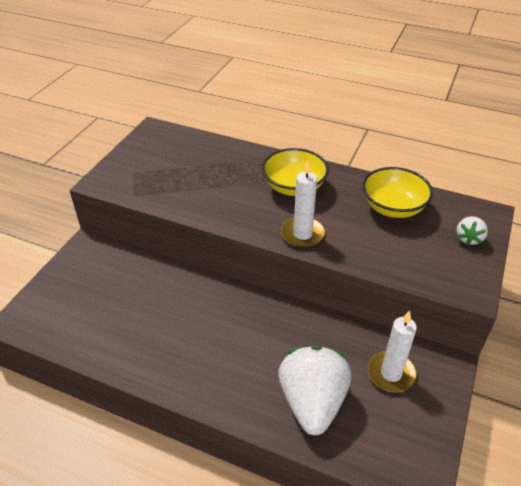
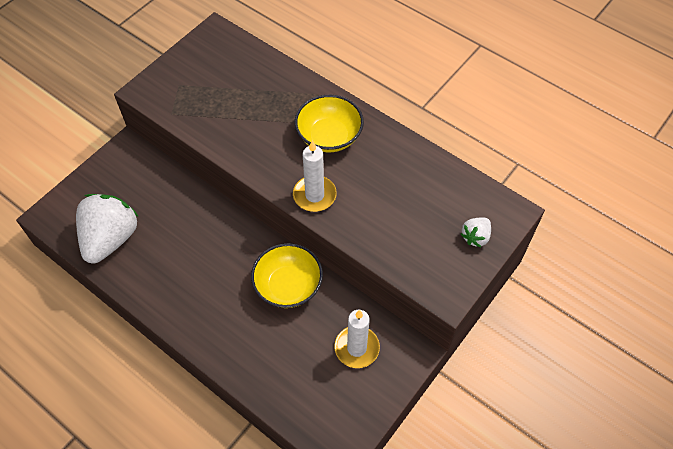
camera: 15 degrees right, 15 degrees up
(312, 402) = (276, 356): white strawberry -> white strawberry (111, 238)
(393, 207) = (417, 183): yellow bowl -> yellow bowl (288, 286)

